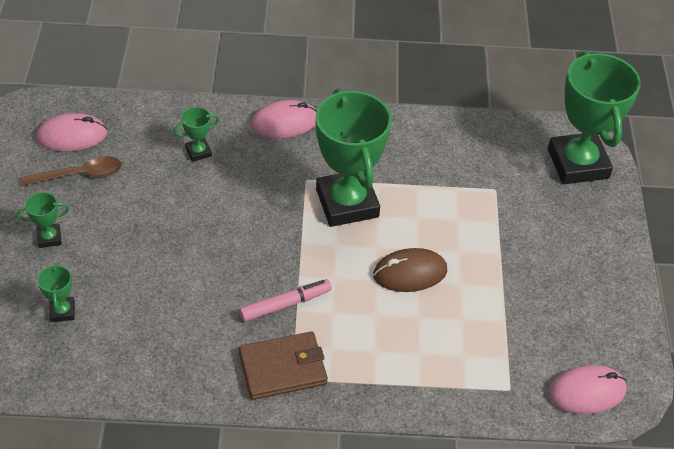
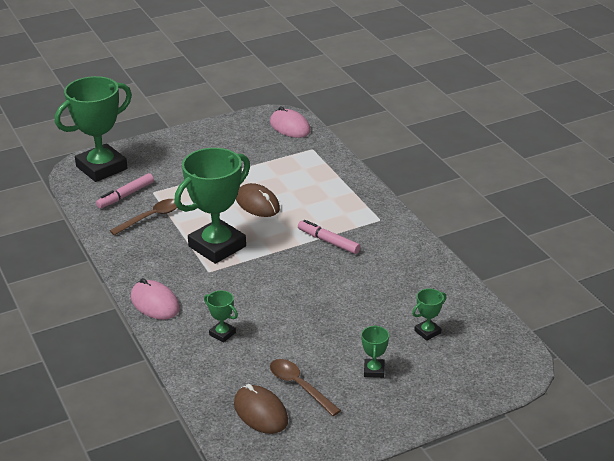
camera: 115 degrees left, 15 degrees down
(49, 238) = (374, 370): green trophy -> green trophy turned 45 degrees clockwise
(72, 136) = (260, 412): pink mouse -> brown mouse
(283, 368) = (376, 226): brown wallet -> none
(442, 170) = (151, 217): none -> brown spoon
(502, 164) = (125, 195): none -> pink marker

